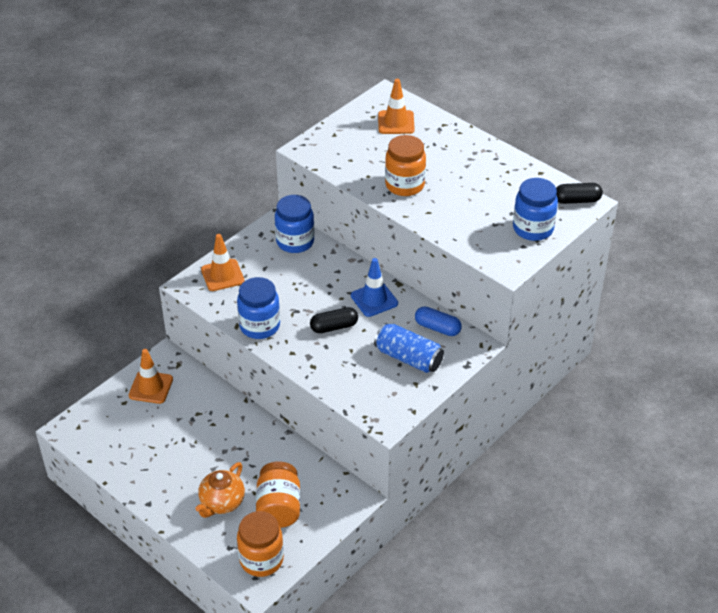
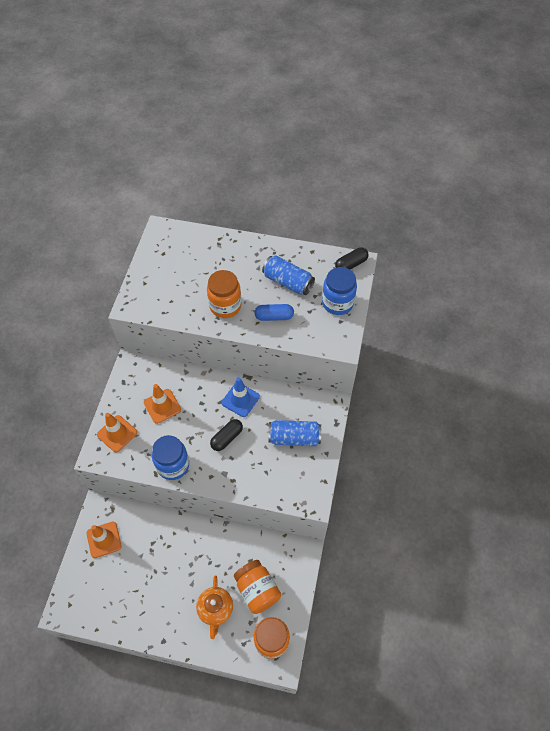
camera: 30 degrees left, 15 degrees up
(295, 242) = (153, 377): blue jar -> none
(396, 122) = (184, 252): orange traffic cone -> orange traffic cone (162, 406)
(437, 328) = (298, 402): blue capsule -> blue capsule (274, 316)
(490, 189) = (288, 282): none -> blue can

